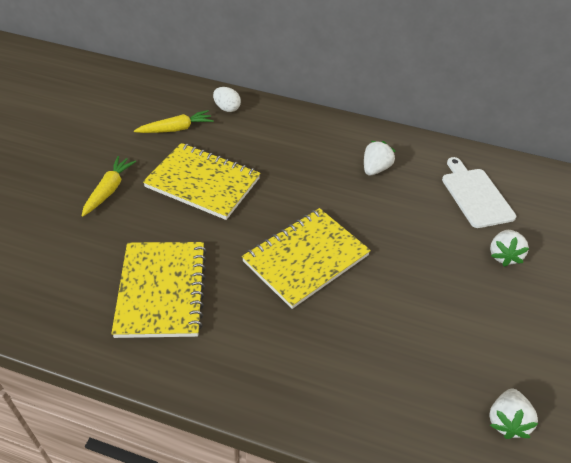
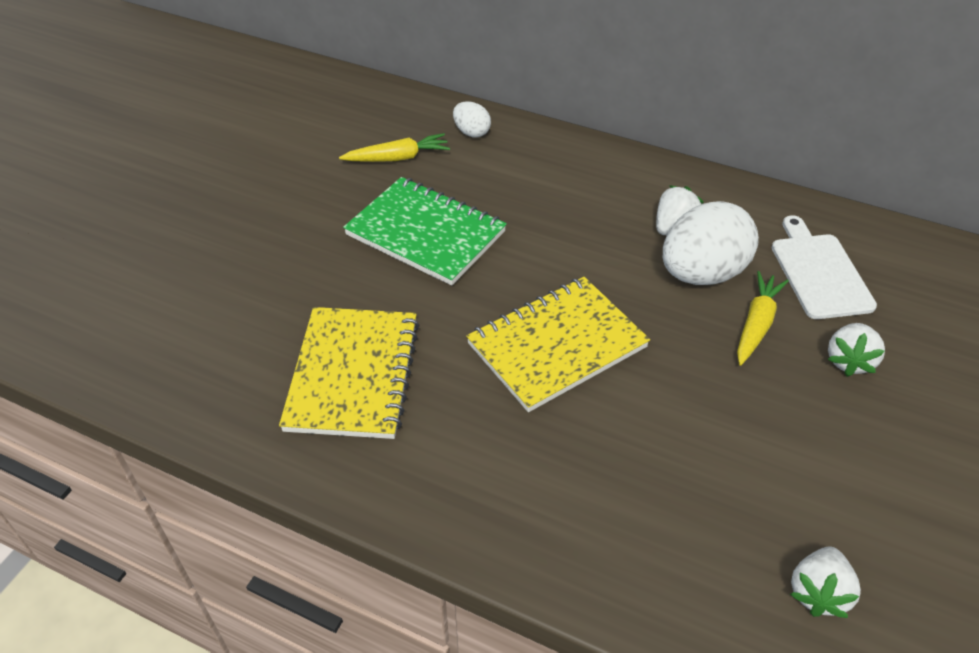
camera: 10 degrees right, 0 degrees up
(109, 190) = (297, 236): yellow carrot -> yellow carrot (756, 324)
(203, 183) = (426, 233): yellow notebook -> green notebook
(398, 201) = (702, 273): none -> white egg

